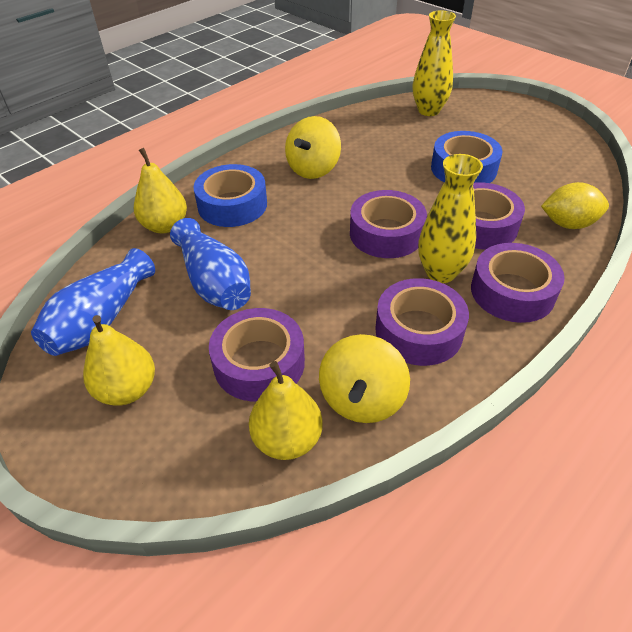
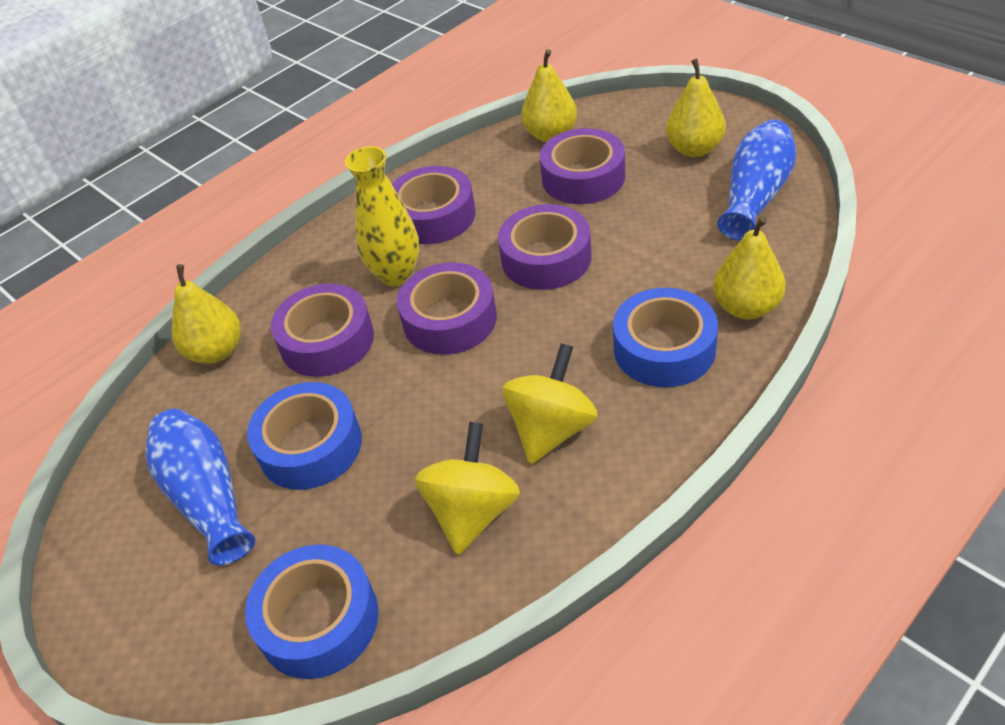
camera: 175 degrees left, 0 degrees up
(214, 282) = (651, 242): blue vase -> blue vase (208, 496)
(362, 399) = (491, 163): yellow spinning top -> yellow spinning top (472, 512)
(428, 110) = (318, 620): yellow vase -> blue tape
(512, 292) = (327, 260): purple tape -> purple tape (546, 258)
(568, 224) = (216, 351): yellow lemon -> yellow pear

